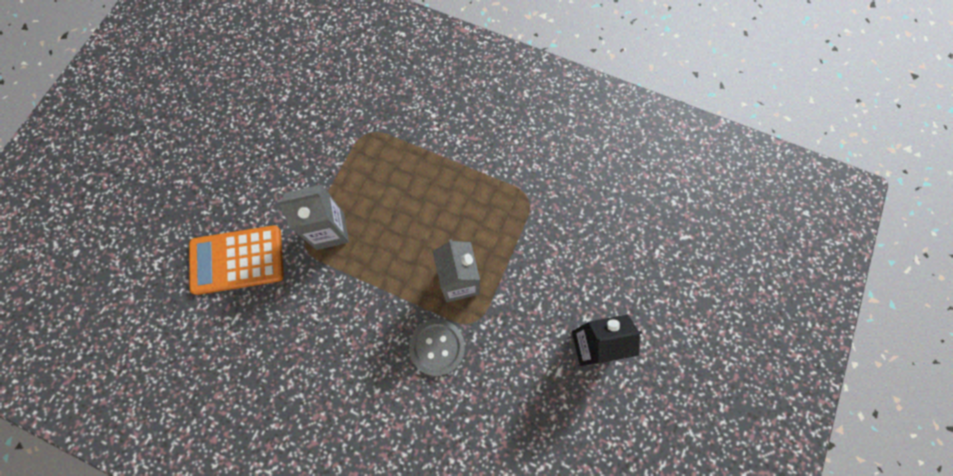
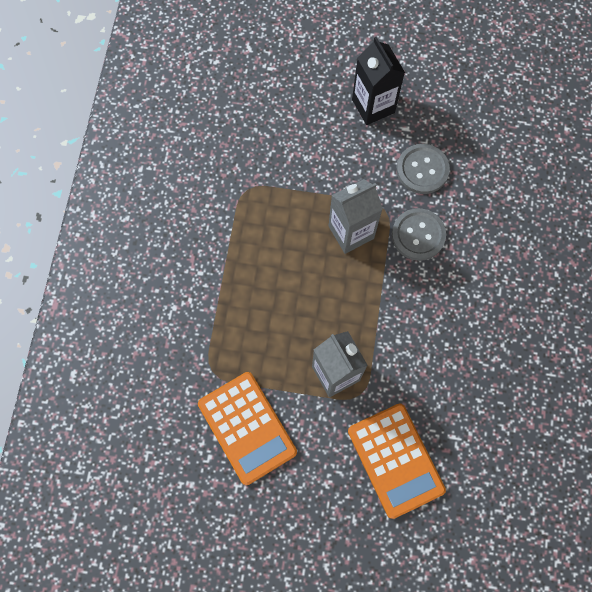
camera: 105 degrees left, 0 degrees up
(311, 148) = (247, 428): none -> orange calculator
(507, 375) = (422, 170): none -> grey button

